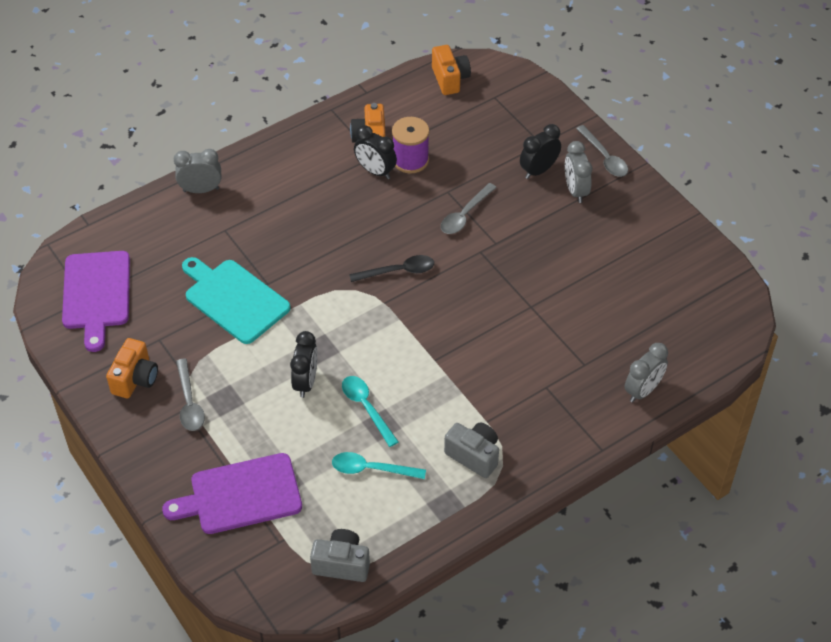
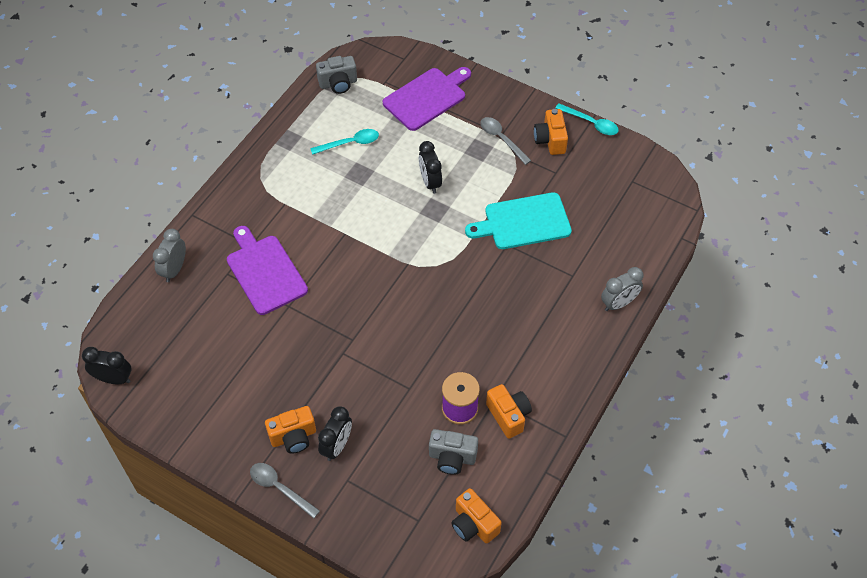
camera: 155 degrees right, 5 degrees up
(96, 294) = (627, 187): purple cutting board -> purple cutting board (265, 272)
(234, 299) = (523, 222): turquoise cutting board -> turquoise cutting board turned 150 degrees clockwise
(366, 408) = (376, 181): turquoise spoon -> turquoise spoon (591, 123)
(375, 171) = (484, 383): black clock -> black clock (114, 379)
(398, 271) = (411, 294): black spoon -> none
(465, 215) = (382, 370): grey spoon -> none
(474, 455) = (283, 177): grey camera -> grey camera (452, 458)
(575, 191) = (293, 437): grey clock -> orange camera

